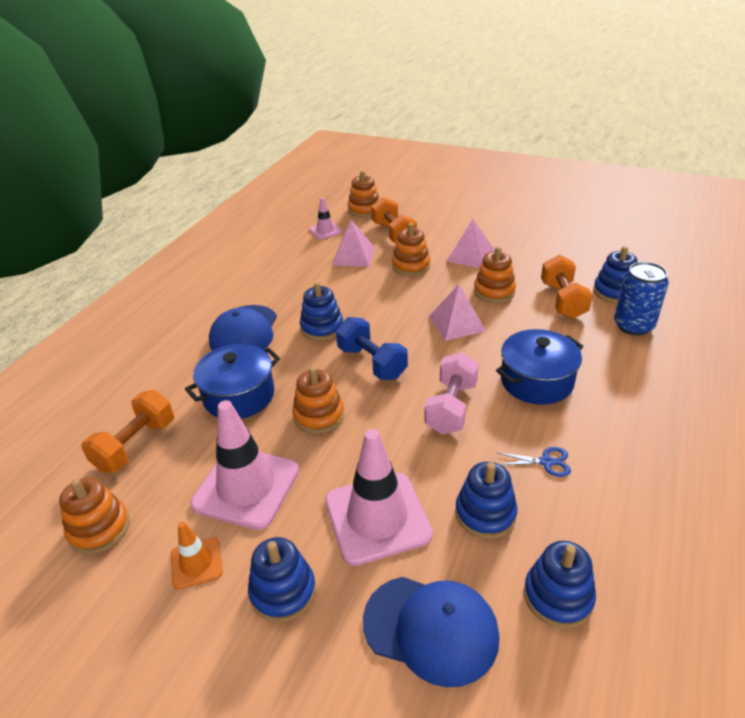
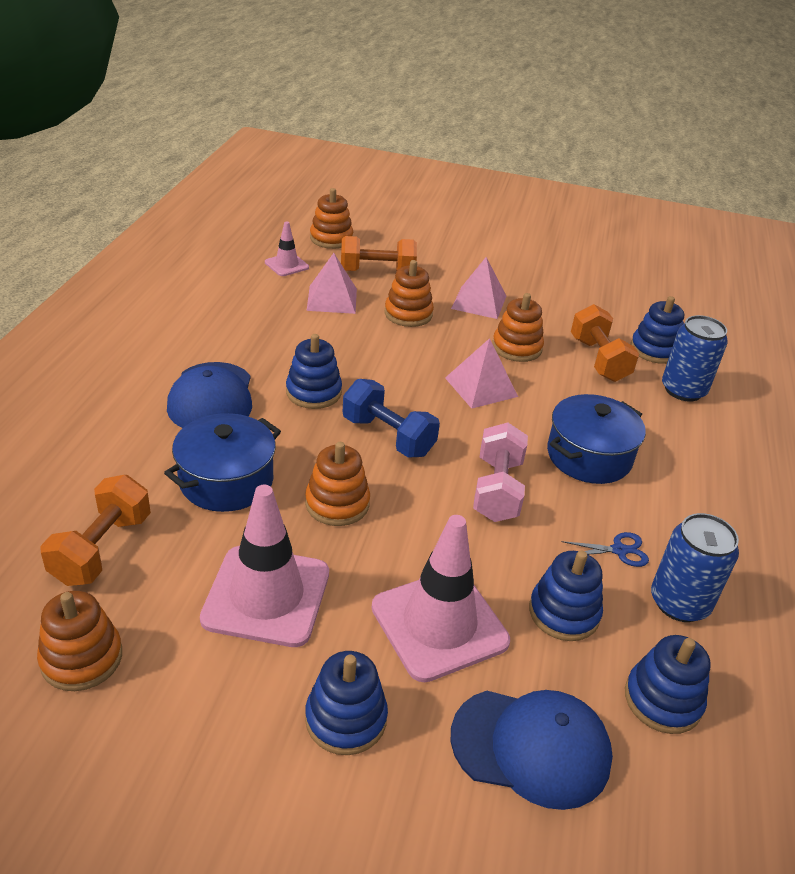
camera: 15 degrees left, 0 degrees up
(196, 563) = (226, 693): orange traffic cone -> none
(394, 234) = (377, 272): orange dumbbell -> orange dumbbell turned 60 degrees counterclockwise
(591, 510) = (679, 602): none -> blue can

